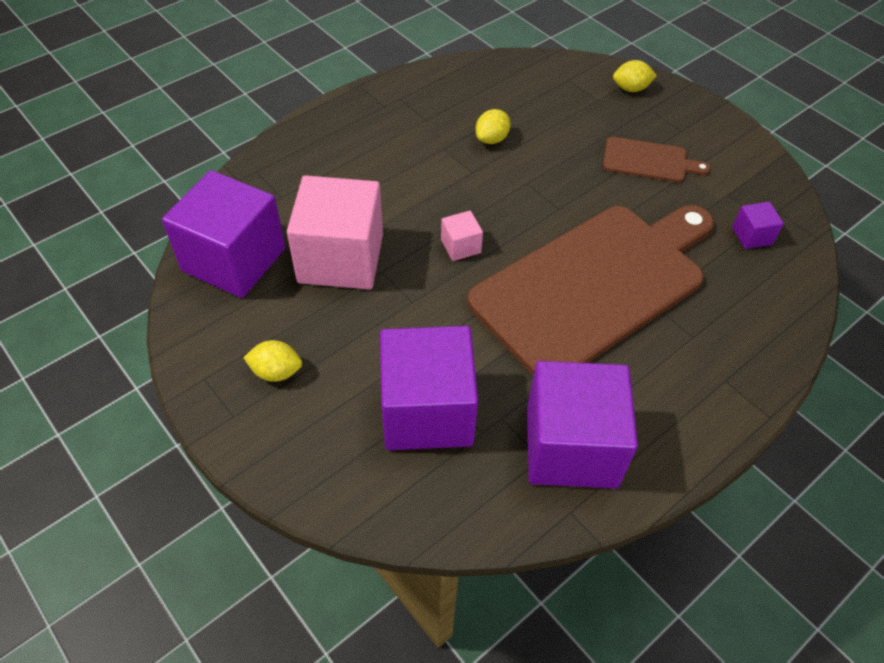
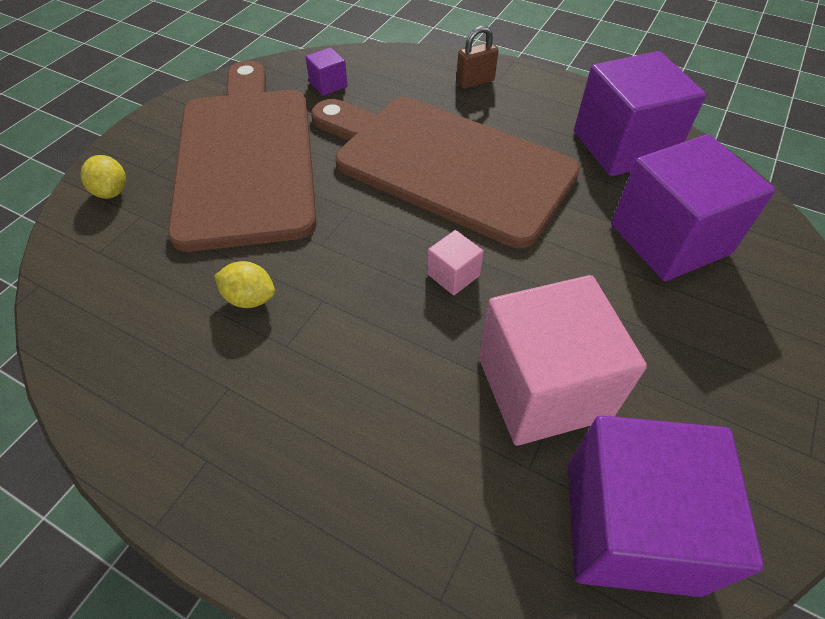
camera: 110 degrees left, 0 degrees up
(276, 372) = (738, 381): yellow lemon -> none
(649, 161) = (245, 158): brown cutting board -> brown cutting board, size x2.37
(731, 360) = (475, 82): none -> brown padlock

